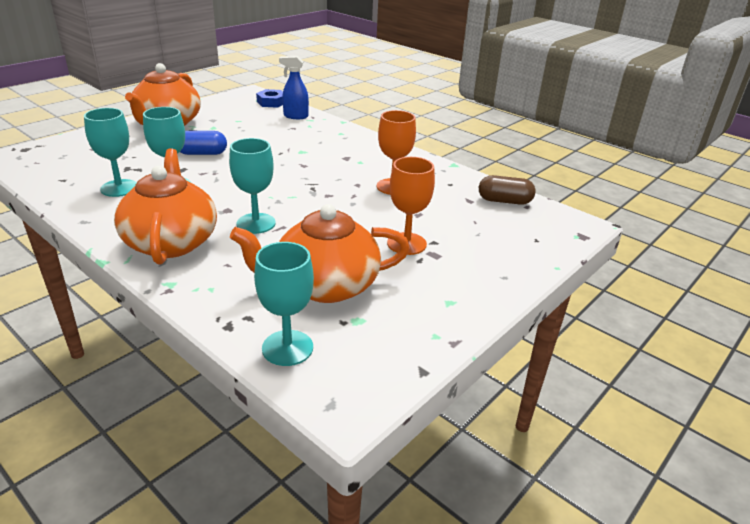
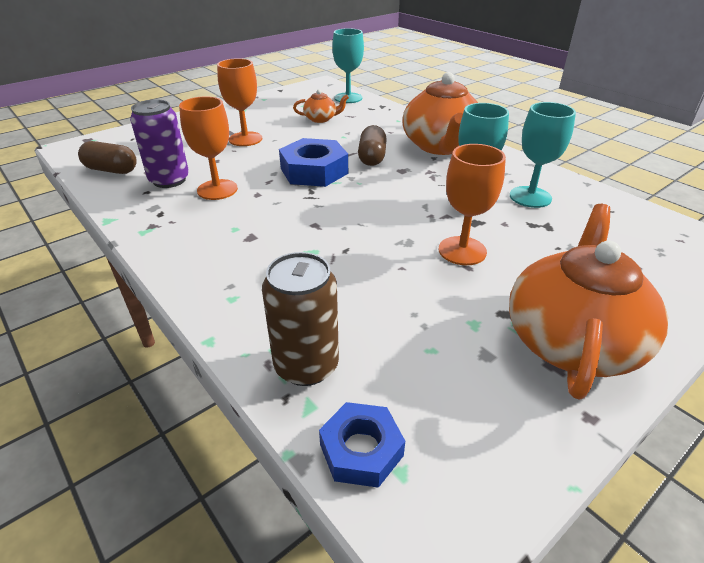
camera: 170 degrees left, 5 degrees up
(202, 153) = (462, 251): blue capsule -> orange goblet
(256, 223) = (372, 157): turquoise goblet -> brown capsule
(295, 116) = (306, 366): blue spray bottle -> brown can
(314, 206) = (314, 171): none -> blue nut
(324, 286) = (321, 119): orange teapot -> orange teapot, size x0.46
(441, 193) = (169, 180): none -> purple can

